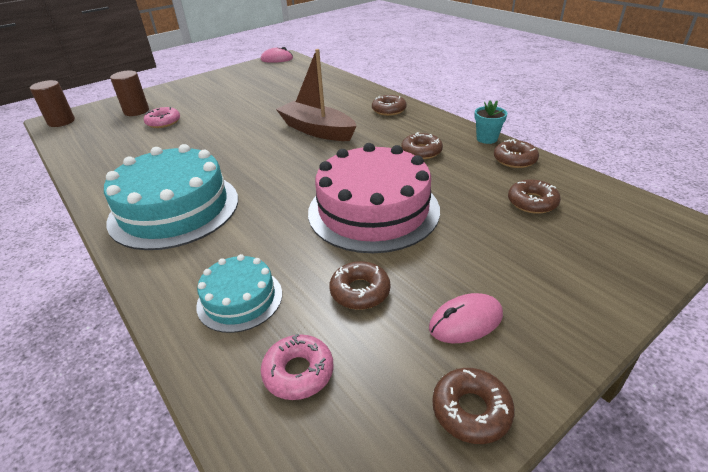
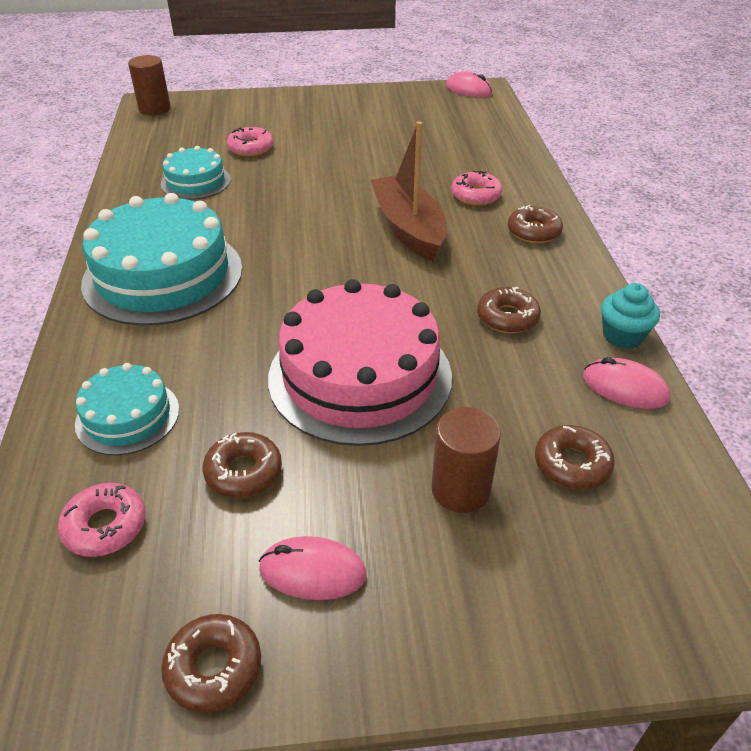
camera: 30 degrees right, 5 degrees up
(136, 111) = (237, 120): brown cylinder -> brown cylinder (460, 489)
(141, 151) = (195, 182): none -> turquoise cake
(338, 104) = (476, 195): none -> pink donut
(487, 139) = (622, 336): turquoise flower pot -> turquoise cupcake
(514, 159) = (625, 388): brown donut -> pink mouse

